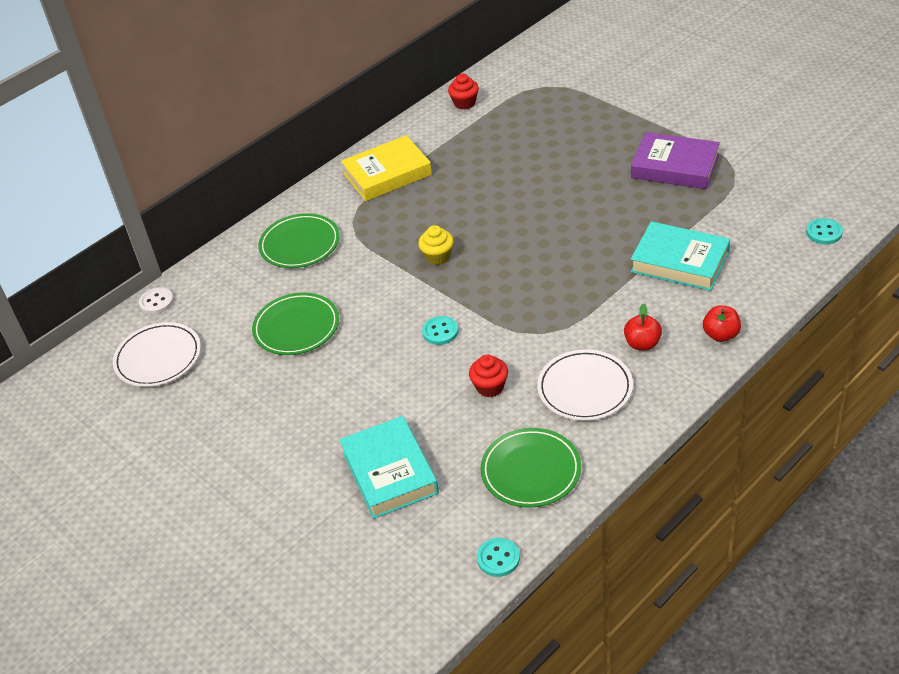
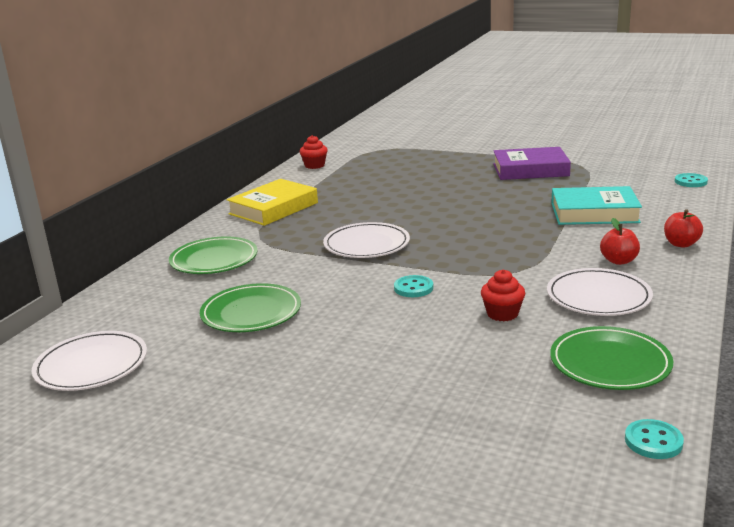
camera: 25 degrees left, 20 degrees down
(156, 302) = (66, 324): white button -> none
(390, 472) = (454, 398): turquoise book -> none
(438, 256) = (366, 244): yellow cupcake -> white plate

